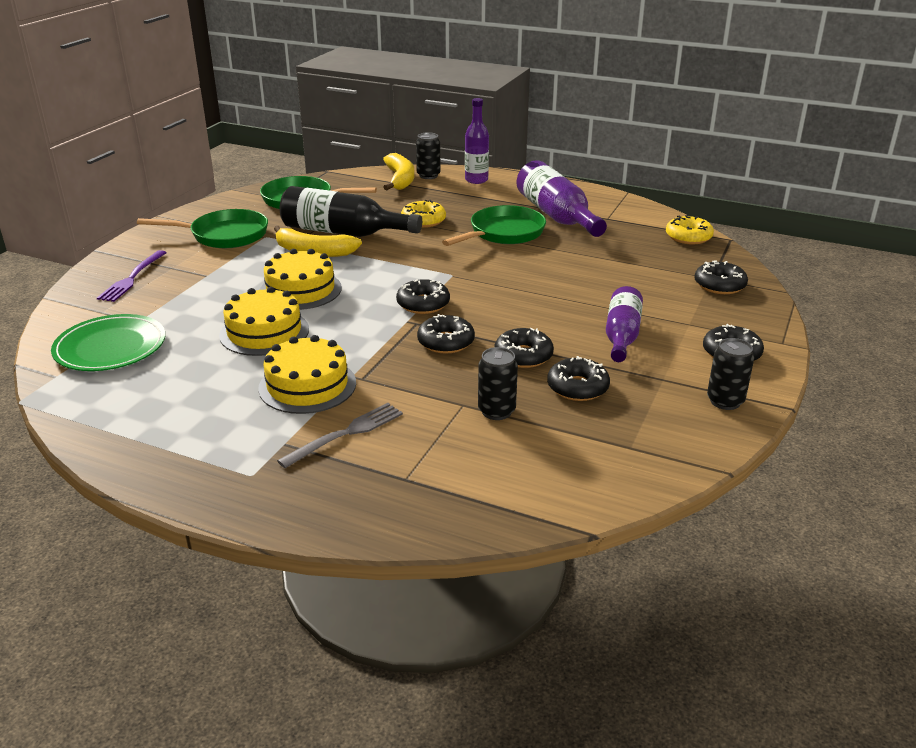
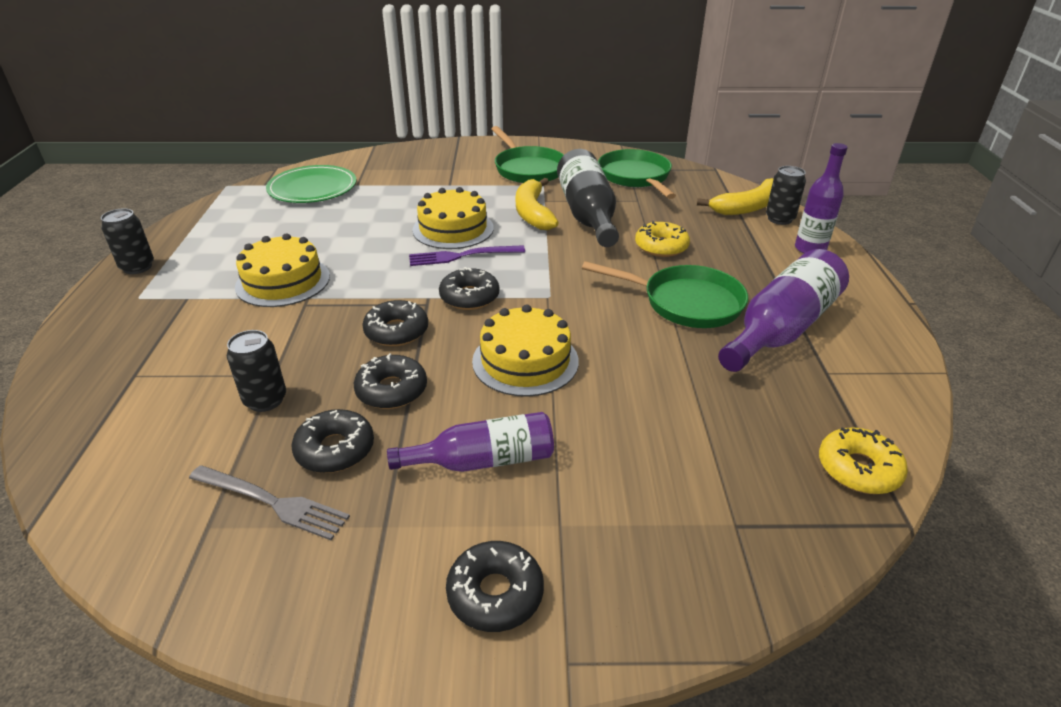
camera: 65 degrees right, 5 degrees up
(132, 278) = (423, 161): purple fork -> purple fork (461, 256)
(264, 332) = (366, 236): yellow cake -> yellow cake (525, 361)
(347, 433) = (207, 323): grey fork -> grey fork (274, 503)
(719, 285) = (717, 539): black donut -> none
(725, 401) = (345, 609): black can -> black can (137, 267)

